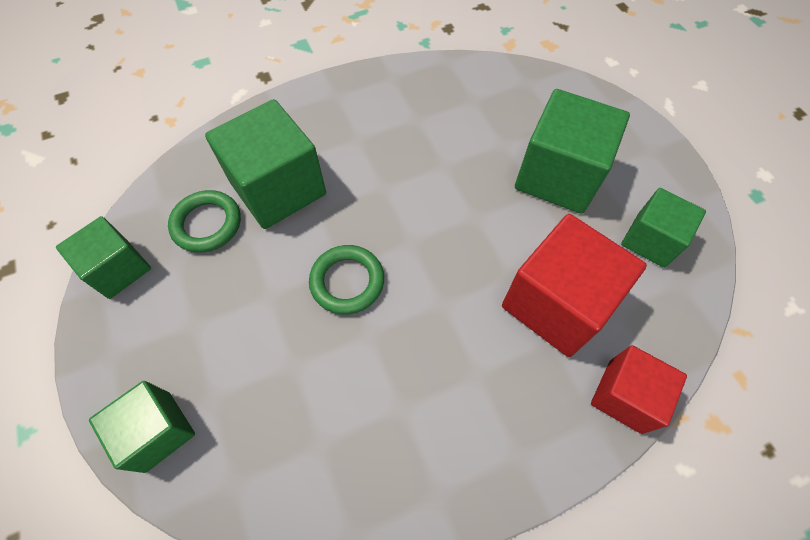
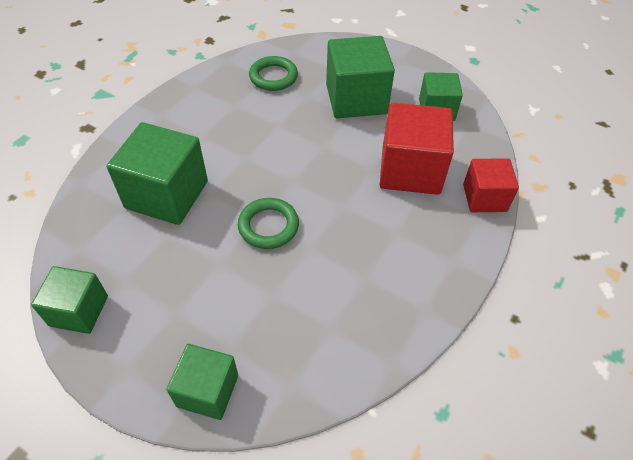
camera: 35 degrees left, 10 degrees down
(207, 224) = (129, 244): green ring -> green ring (273, 77)

